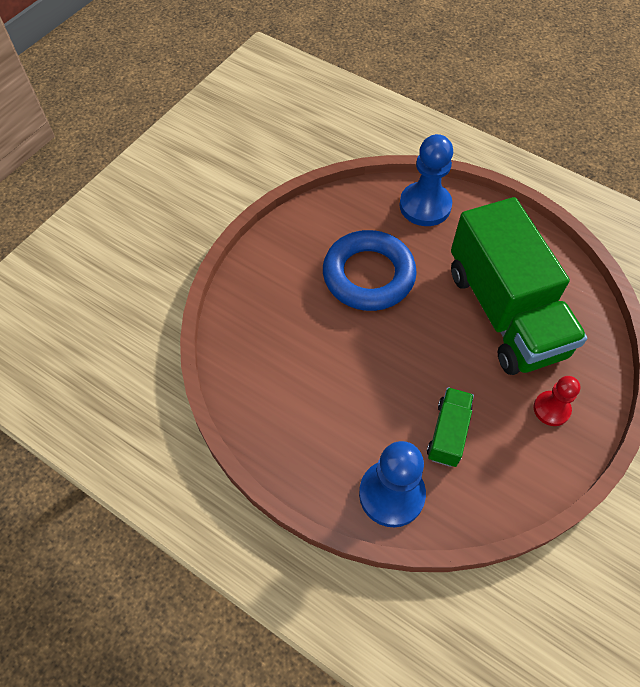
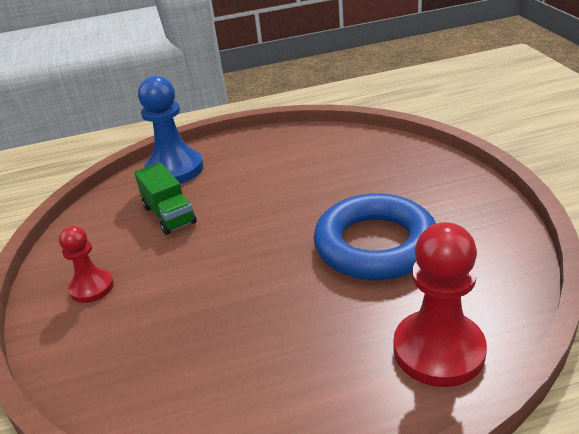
camera: 135 degrees right, 25 degrees down
(425, 206) = (438, 350): blue pawn -> red pawn
(504, 312) = (212, 323): green truck -> none

